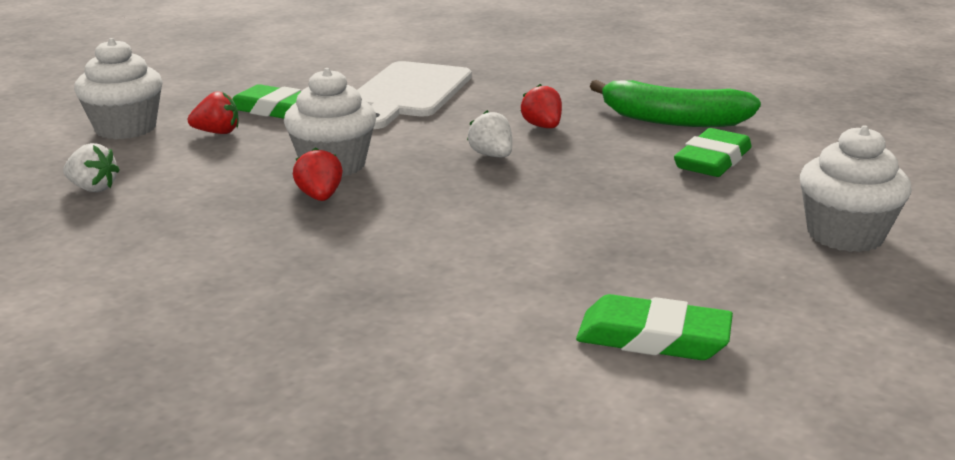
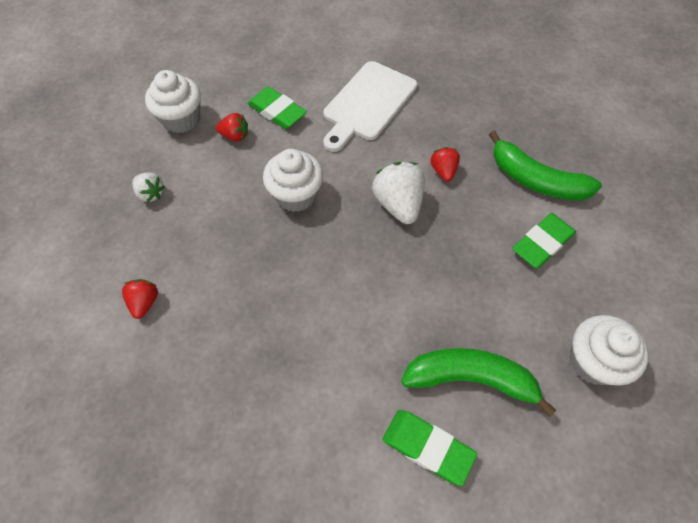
camera: 15 degrees right, 35 degrees up
(320, 197) = (279, 234): red strawberry -> red strawberry (145, 302)
(492, 155) = (398, 204): white strawberry -> white strawberry, size x1.74
(681, 271) = (470, 379): none -> green banana

